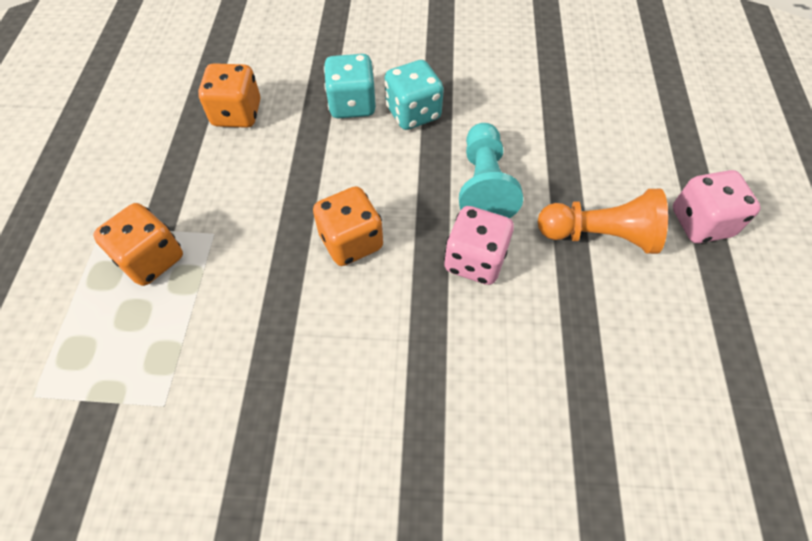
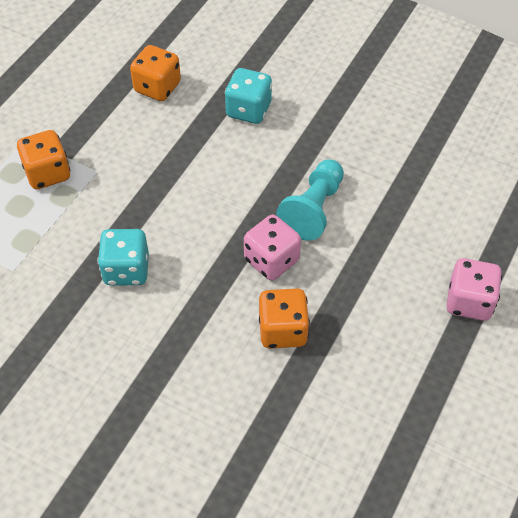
camera: 25 degrees right, 5 degrees down
(351, 241) = (189, 213): orange dice -> orange dice (282, 330)
(413, 113) = (292, 133): turquoise dice -> turquoise dice (126, 270)
(599, 235) = (379, 279): orange pawn -> none

